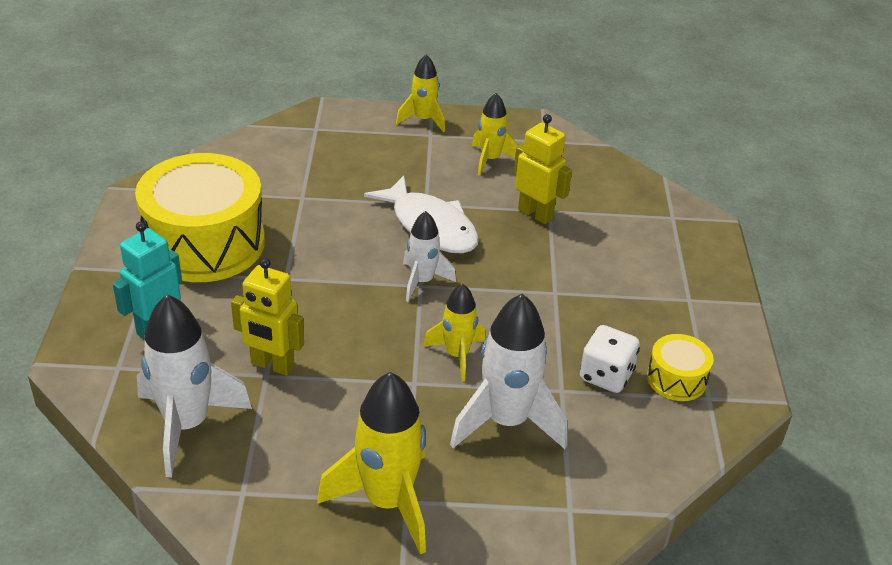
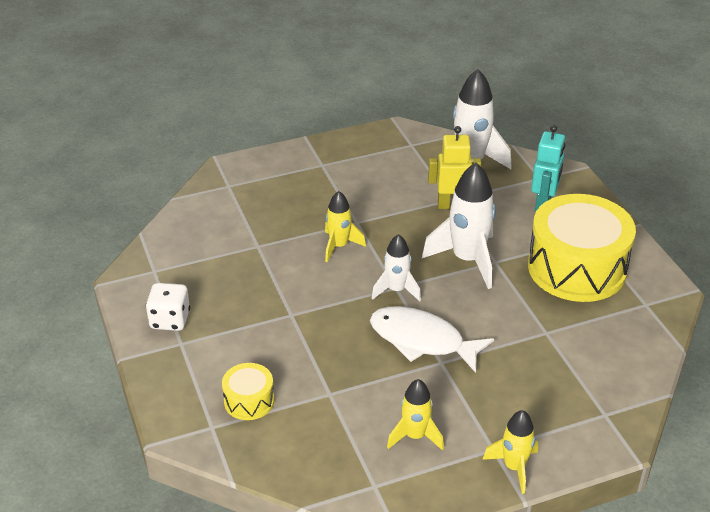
camera: 160 degrees right, 0 degrees up
(387, 502) = (332, 161): yellow rocket -> none
(506, 422) = (285, 217): white rocket -> white rocket (467, 260)
(535, 214) = (340, 385): yellow robot -> none
(606, 376) = (230, 264): white dice -> white dice (170, 320)
(676, 379) = (179, 276): yellow drum -> yellow drum (249, 401)

